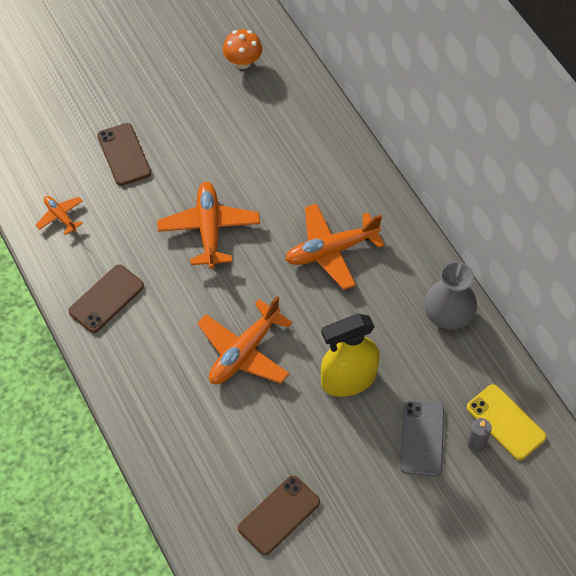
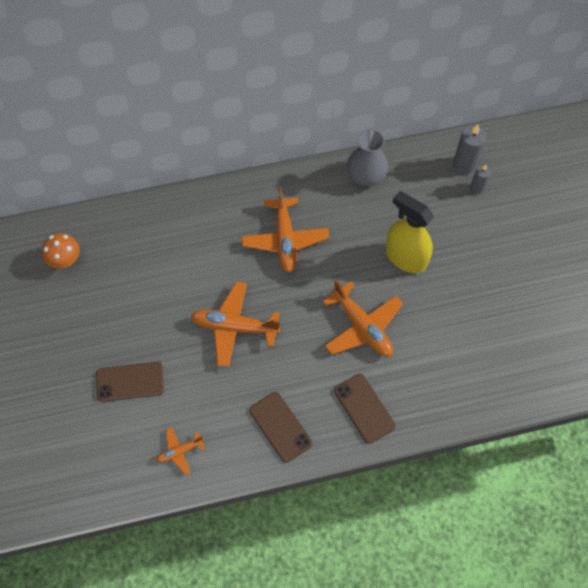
camera: 75 degrees left, 5 degrees up
(279, 515) = (510, 335): brown phone -> brown phone (364, 408)
(348, 379) = (405, 257): yellow spray bottle -> yellow spray bottle turned 135 degrees clockwise
(422, 438) = (466, 221): grey phone -> none
(506, 422) = (464, 165): yellow phone -> grey candle

